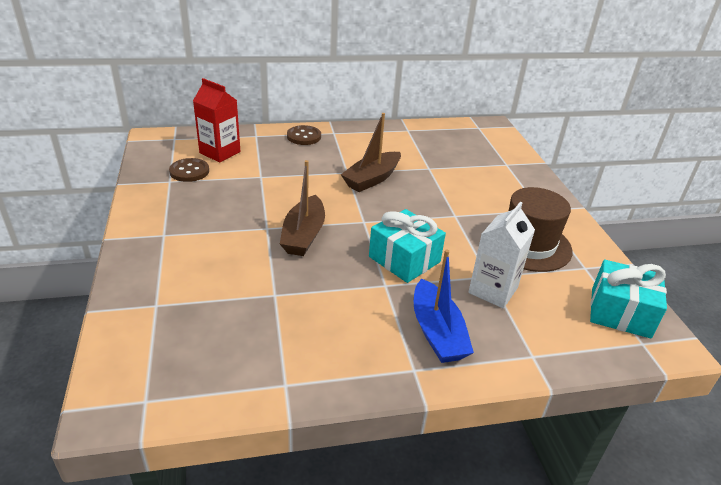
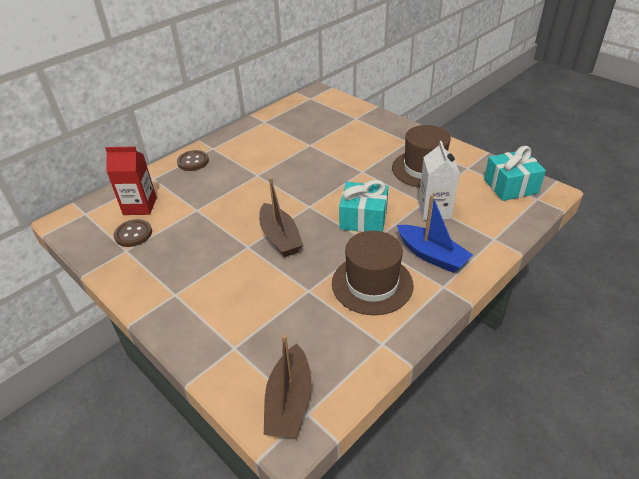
camera: 30 degrees left, 5 degrees up
(341, 324) = (372, 284): none -> brown hat
(372, 179) = (280, 171): brown boat -> brown boat (289, 401)

